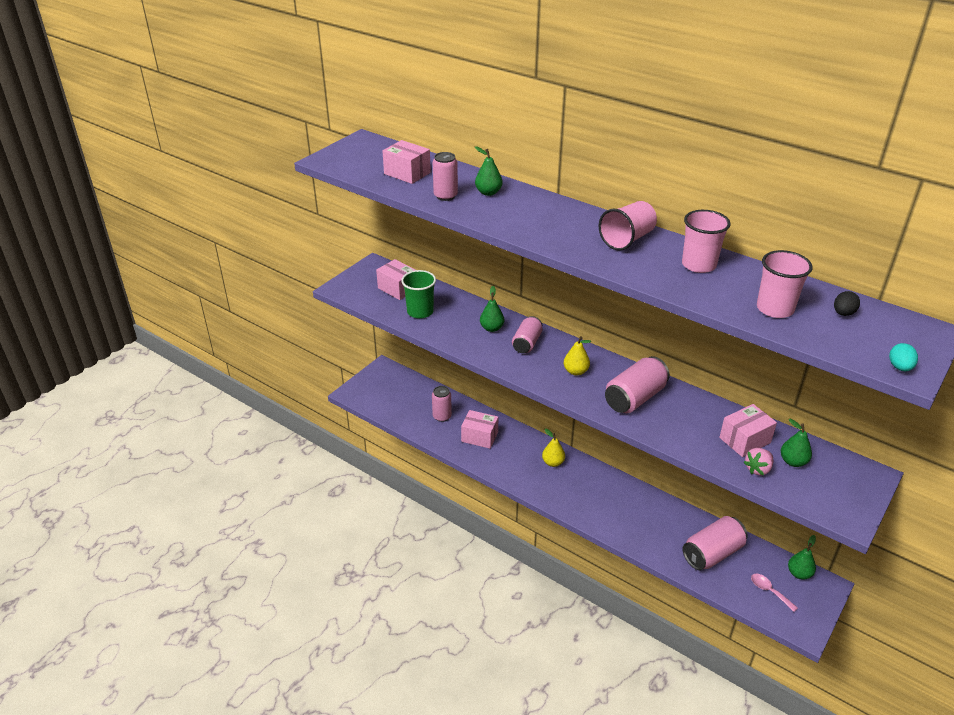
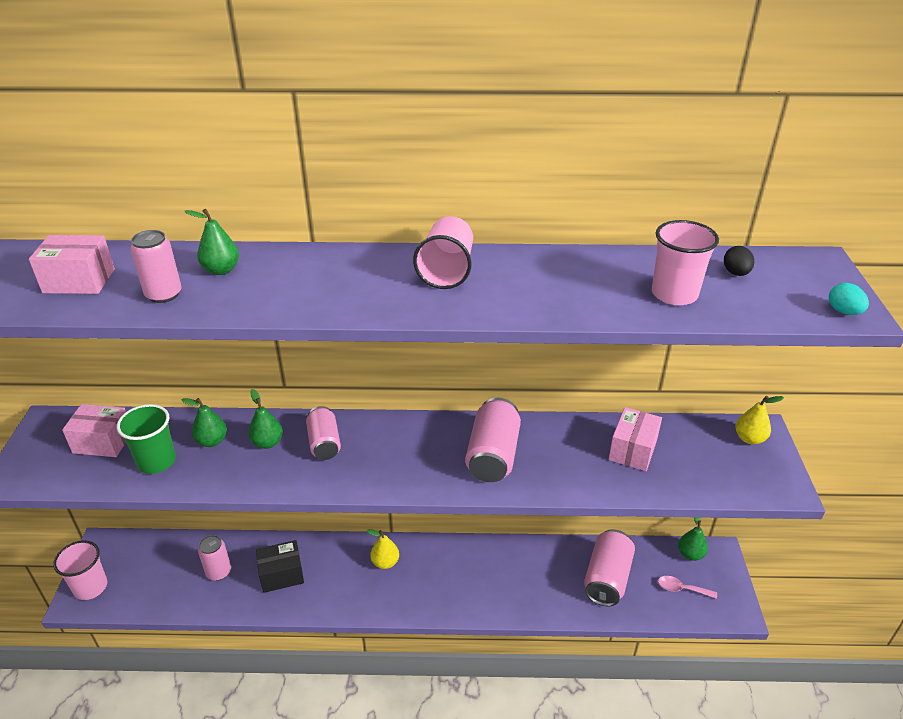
camera: 35 degrees left, 0 degrees up
(479, 437) = (281, 574): pink box -> black box
(576, 371) = (406, 453): yellow pear -> yellow pear (749, 438)
(698, 265) = (551, 273): pink cup -> pink cup (90, 587)
(758, 469) = (670, 477): pink strawberry -> none
(793, 461) = (691, 451): green pear -> green pear (212, 441)

